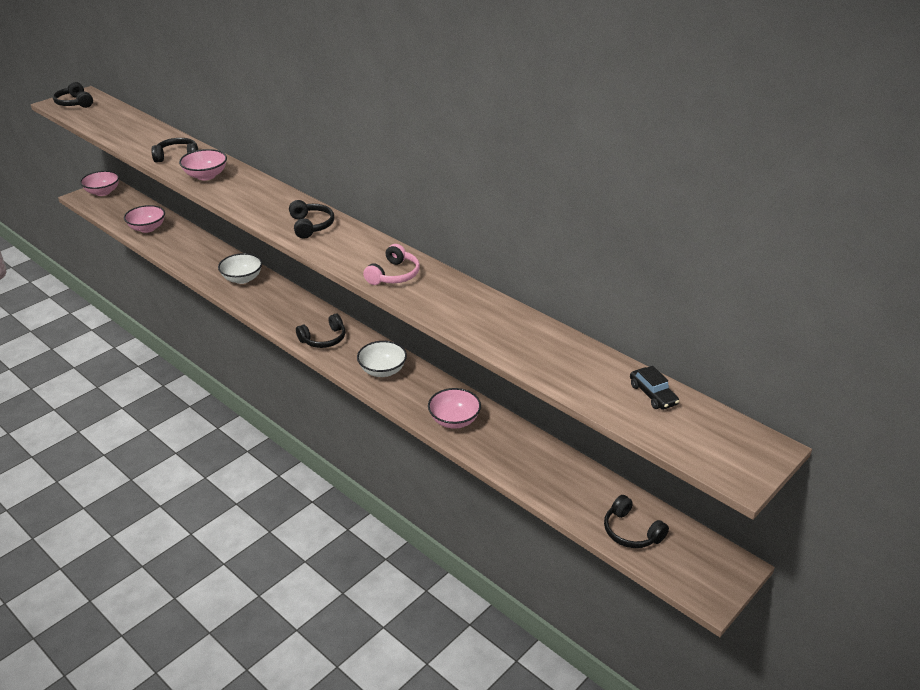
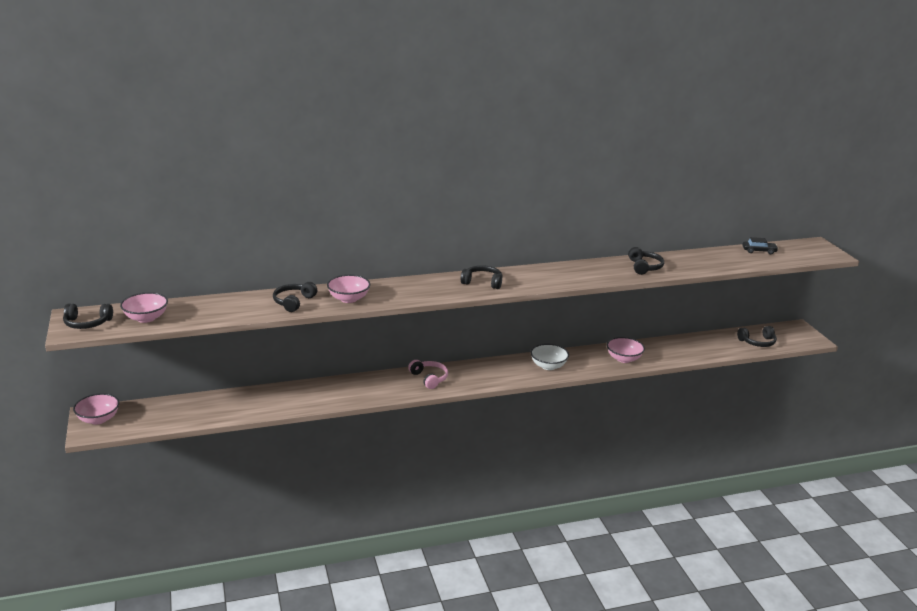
camera: 60 degrees left, 10 degrees down
(147, 228) = (213, 410): pink bowl -> pink bowl (146, 318)
(242, 279) = (363, 386): white bowl -> none
(323, 339) = (488, 376): black headphones -> black headphones (644, 267)
(394, 275) = (579, 275): pink headphones -> pink headphones (429, 378)

